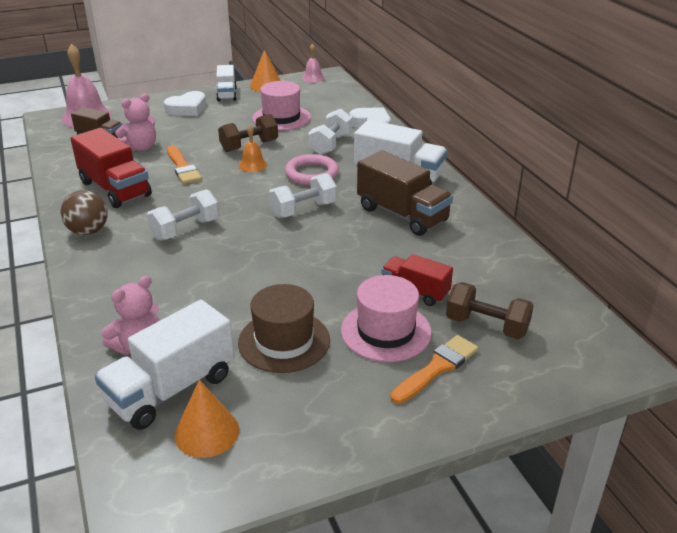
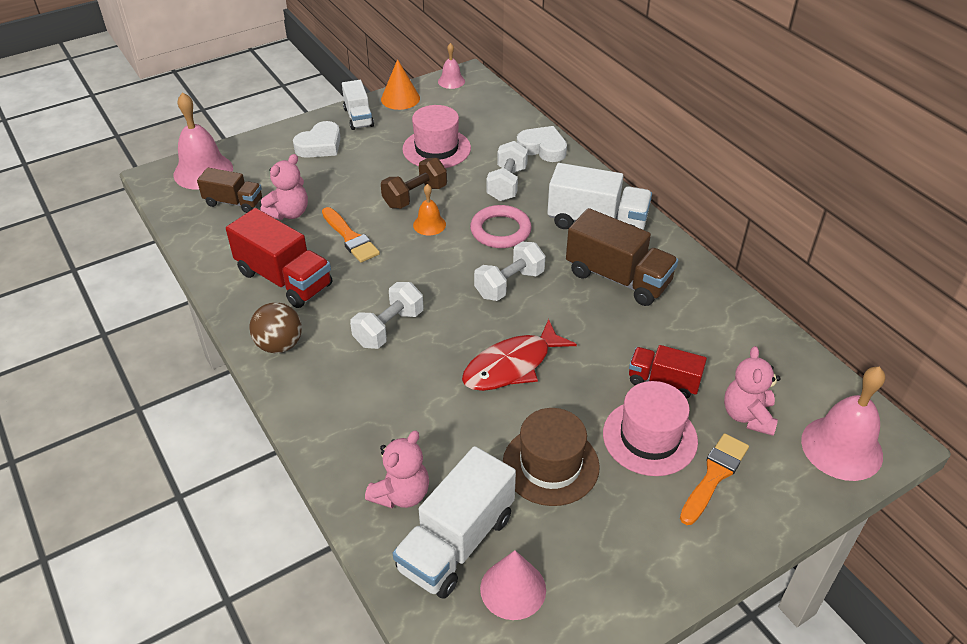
camera: 10 degrees left, 10 degrees up
(207, 432) = (513, 589): orange cone -> pink cone
(280, 266) = (512, 365): none -> red fish
(486, 326) = (747, 416): brown dumbbell -> pink teddy bear
(572, 361) = (841, 447): none -> pink bell

